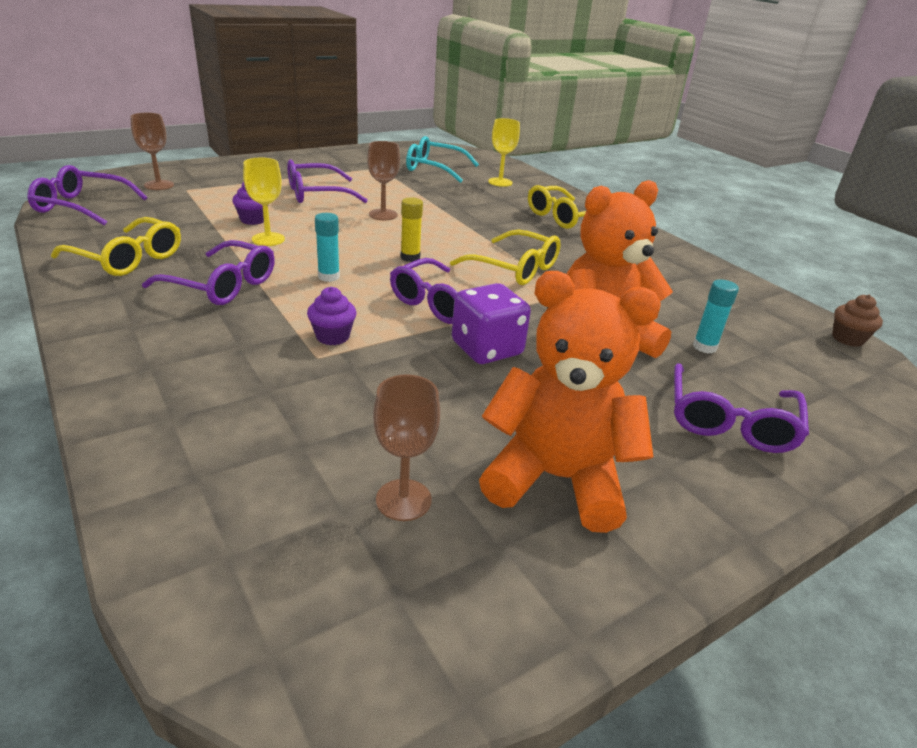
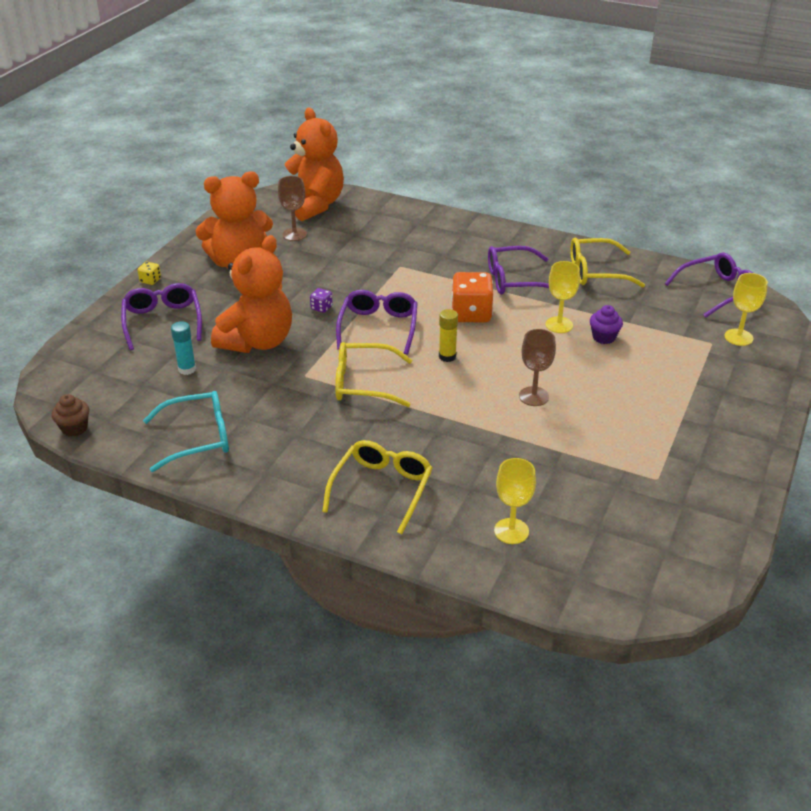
camera: 150 degrees right, 5 degrees up
(159, 185) = (738, 337): brown goblet -> yellow goblet
(276, 574) = (314, 205): none -> orange teddy bear
(317, 194) = (624, 395): purple glasses -> none
(329, 277) = (471, 314): turquoise glue stick -> orange dice
(332, 336) = (409, 279): purple cupcake -> none
(435, 169) = (609, 518): turquoise glasses -> turquoise glasses (197, 438)
(487, 349) = (321, 308): purple dice -> purple dice, size x0.46
(746, 516) = (150, 280): none -> yellow dice

